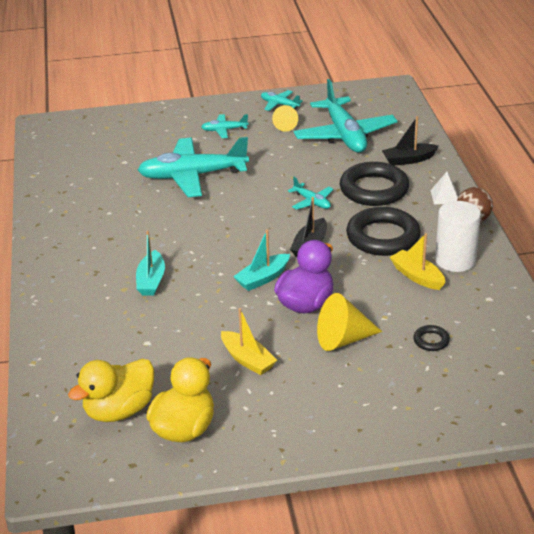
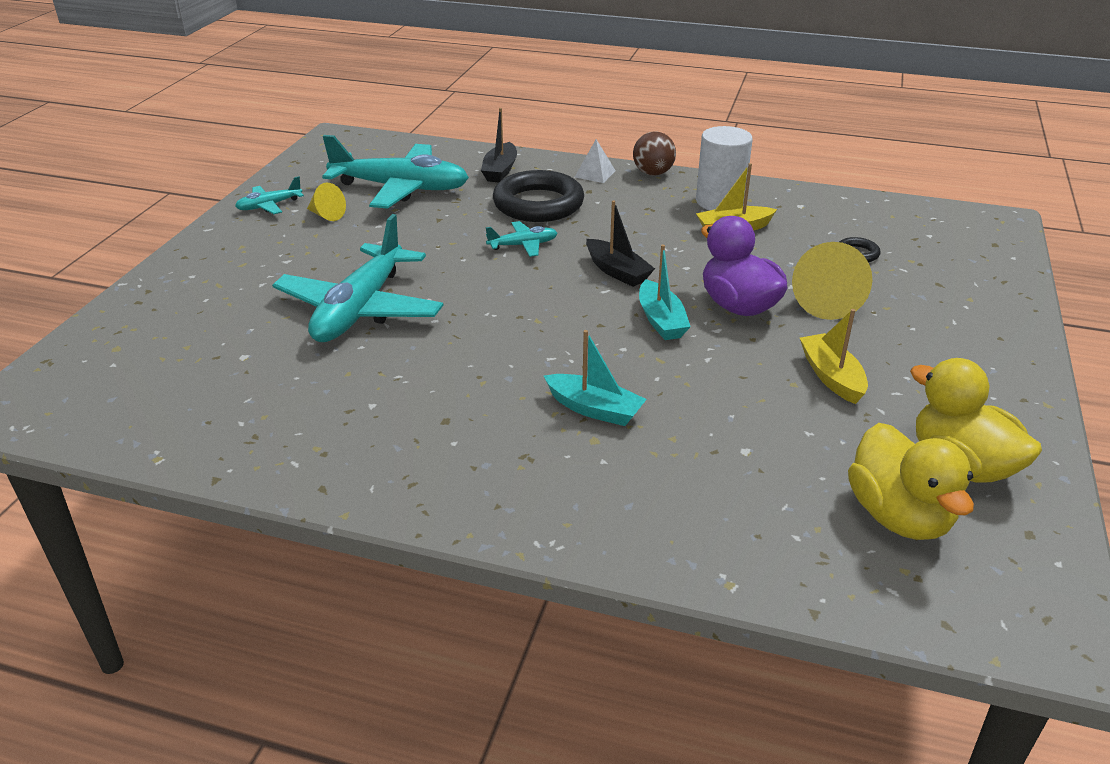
camera: 65 degrees left, 0 degrees up
(224, 130) = (275, 257): turquoise plane -> none
(247, 360) = (831, 377): yellow boat -> yellow boat turned 90 degrees counterclockwise
(383, 237) = (640, 225): black ring -> none

